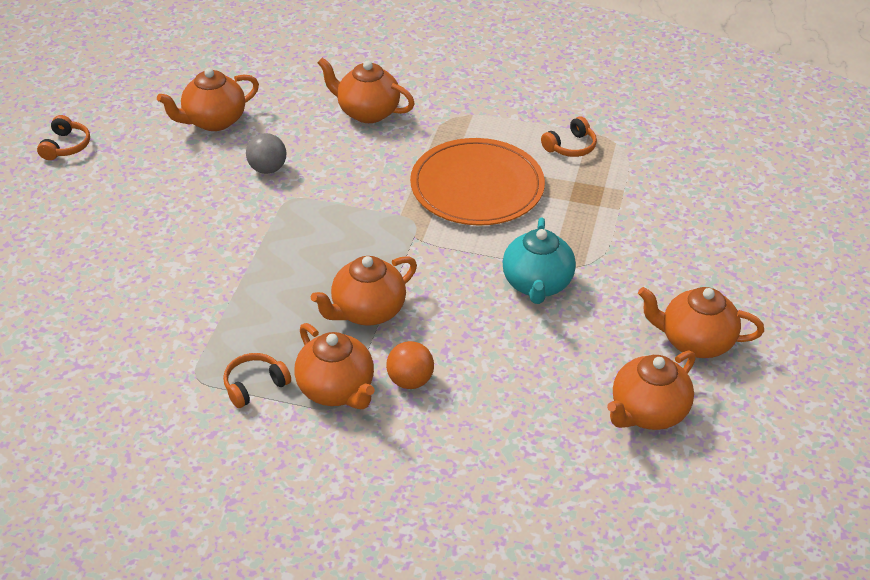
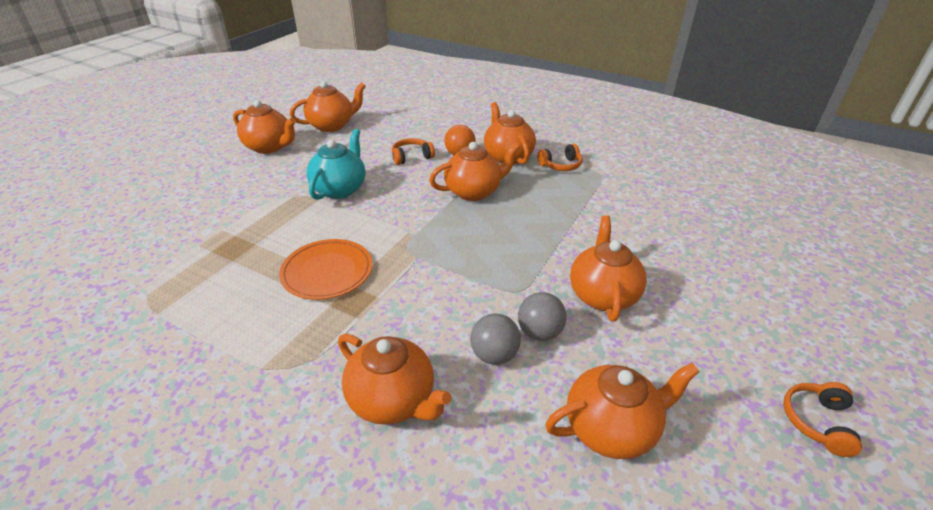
camera: 165 degrees left, 5 degrees down
(211, 208) = (602, 295): none -> orange teapot
(302, 148) = (494, 355): none -> grey ball
(477, 186) = (327, 271): orange plate -> orange plate, size x0.66
(570, 146) = (196, 299): orange headphones -> orange headphones (412, 157)

